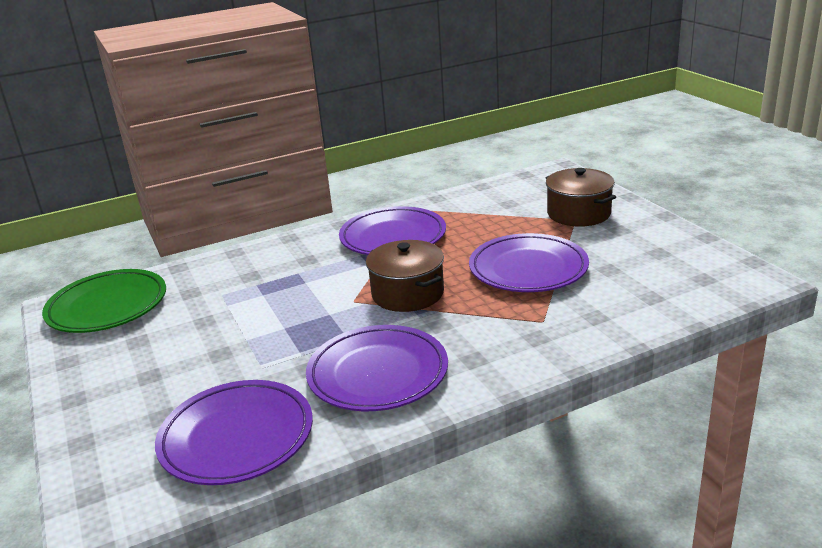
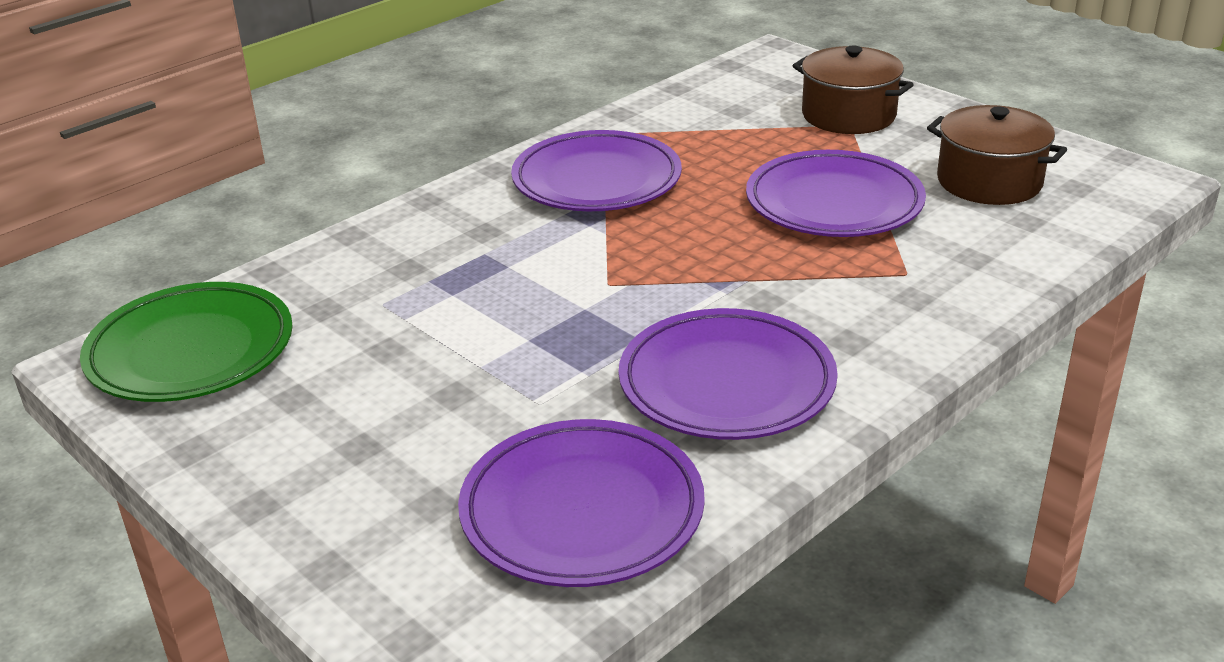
camera: 20 degrees left, 5 degrees up
(407, 293) = (683, 262): brown pot -> brown pot (989, 182)

